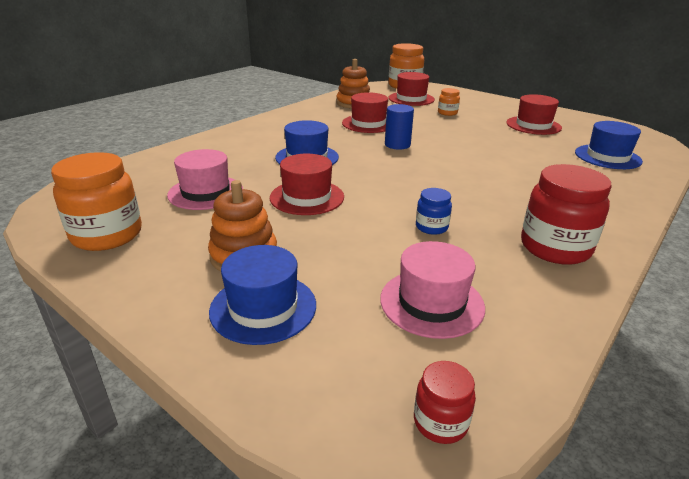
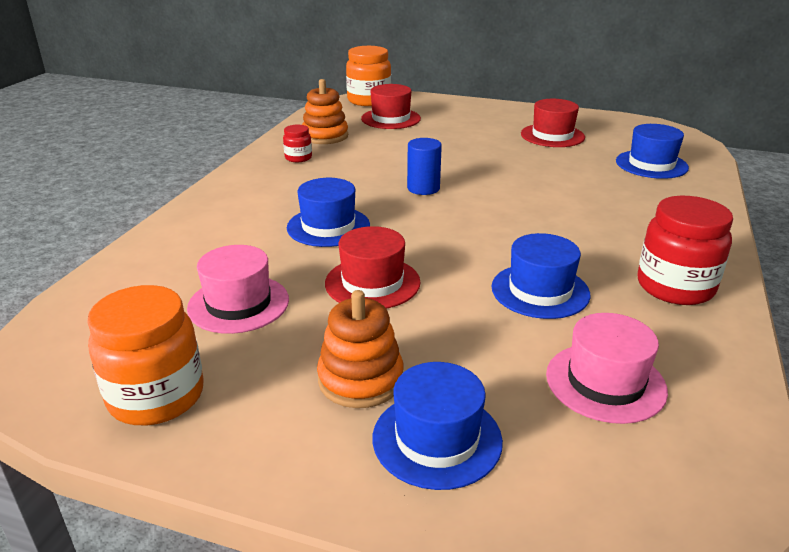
camera: 20 degrees left, 0 degrees up
(368, 124) = (366, 163): red hat -> none
(431, 227) = (540, 291): blue jar -> blue hat
(440, 422) = (705, 510): red jar -> red jar (298, 158)
(447, 113) = (447, 133): orange jar -> none

